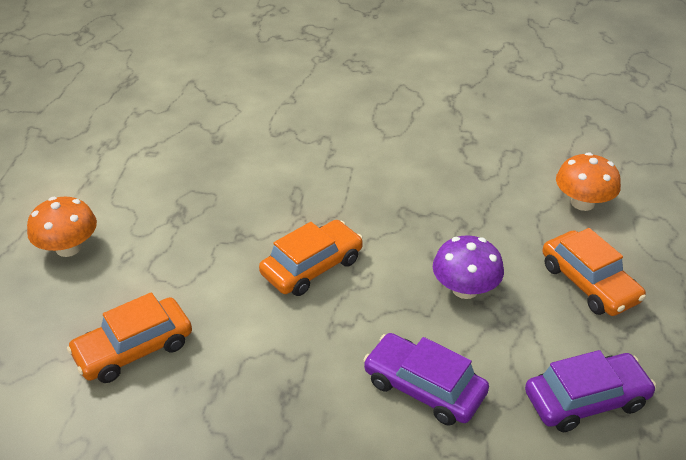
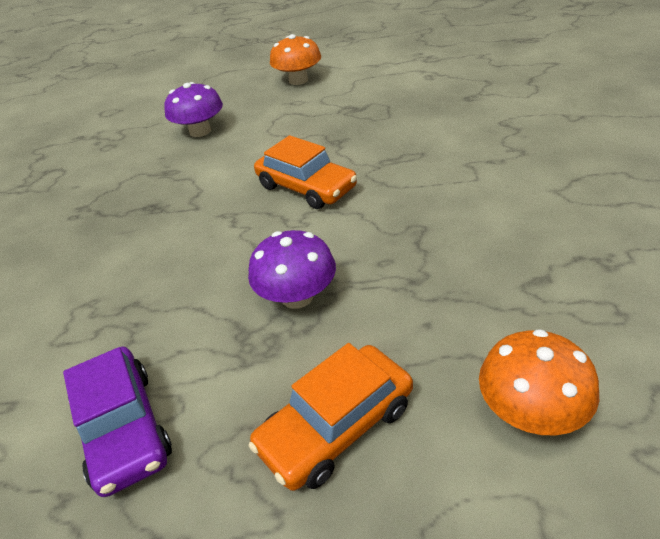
camera: 85 degrees right, 0 degrees up
(134, 349) = (200, 131): orange car -> purple mushroom
(424, 387) = (153, 285): purple car -> none

